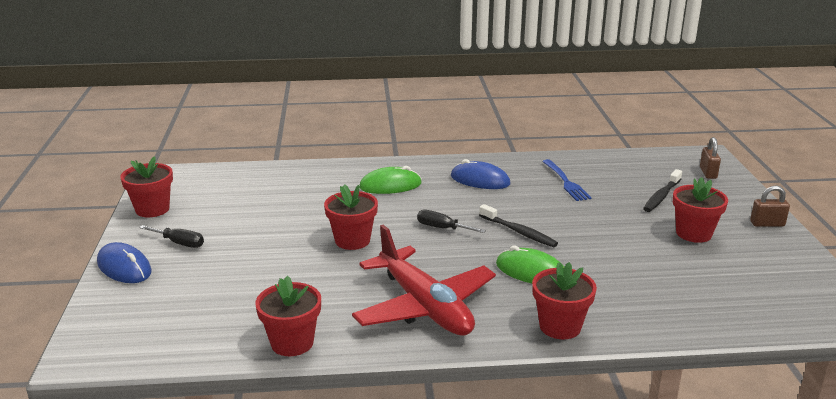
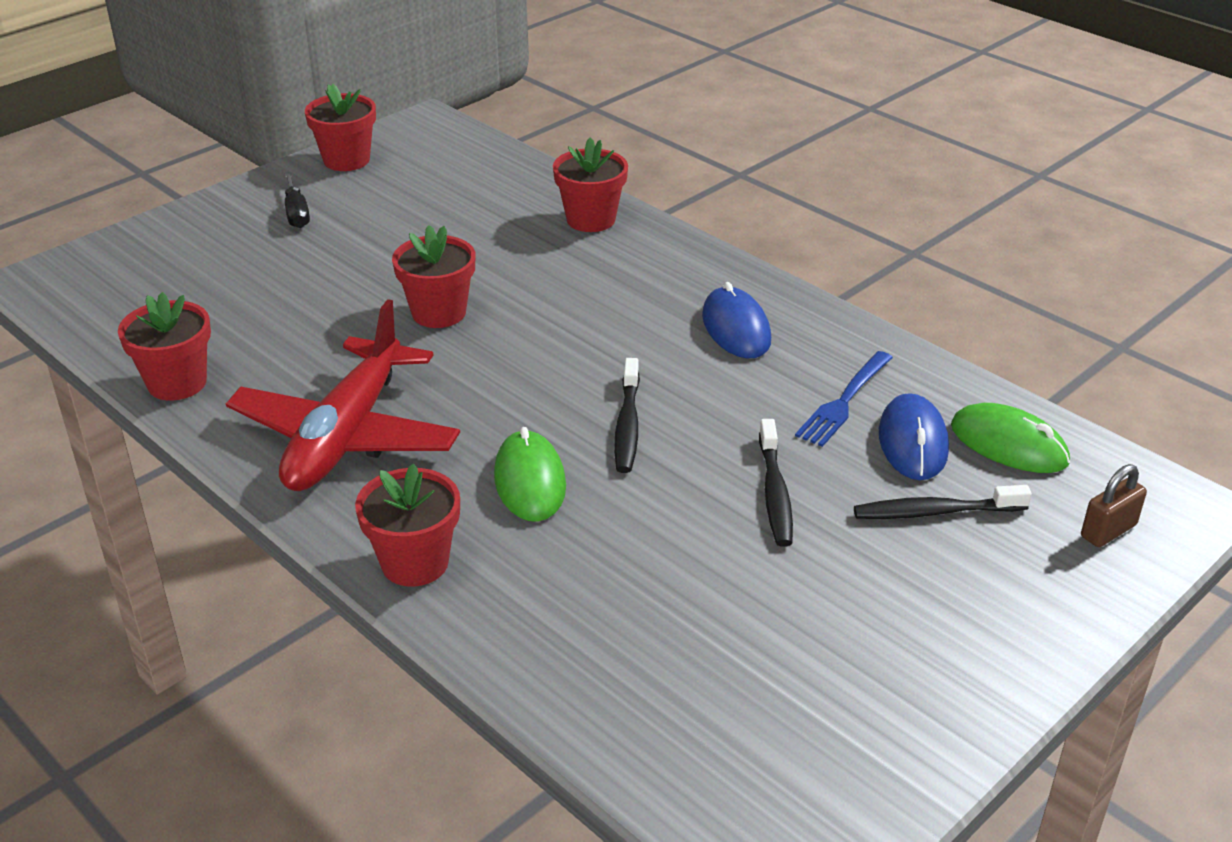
camera: 50 degrees right, 10 degrees up
(124, 267) = (213, 211): blue mouse -> blue mouse (912, 442)
(390, 185) = (616, 270): green mouse -> green mouse (1008, 444)
(442, 228) = (555, 360): black screwdriver -> none
(611, 221) = (775, 493): none -> black toothbrush
(693, 233) = (848, 592): red flower pot -> red flower pot (591, 219)
(767, 224) = (1002, 665): brown padlock -> none

